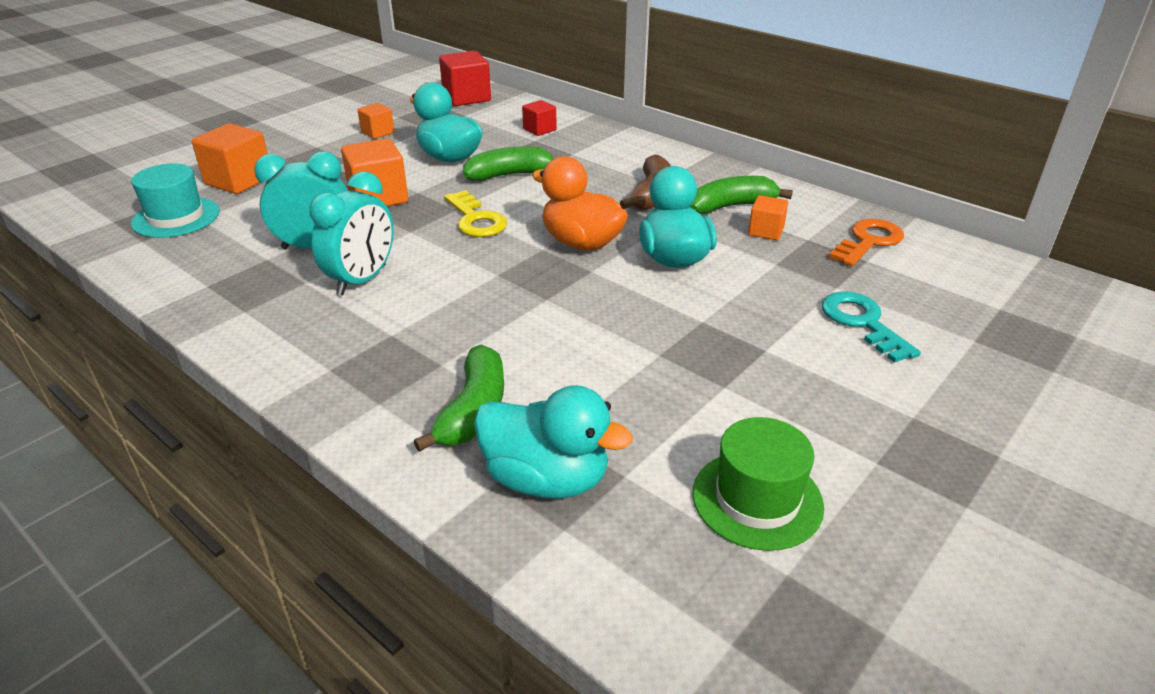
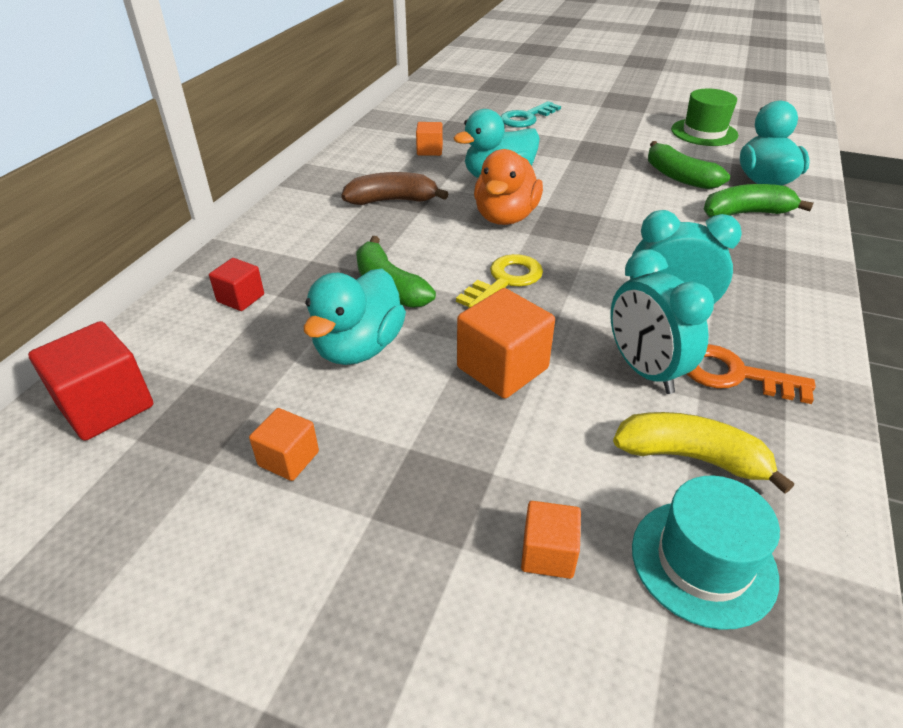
camera: 110 degrees left, 5 degrees up
(231, 237) = (691, 457): none -> yellow banana
(239, 181) = (548, 553): orange cube -> orange cube, size x0.58
(731, 206) = (395, 166): green banana -> green banana (679, 177)
(868, 241) = (421, 119): orange key -> orange key (734, 375)

